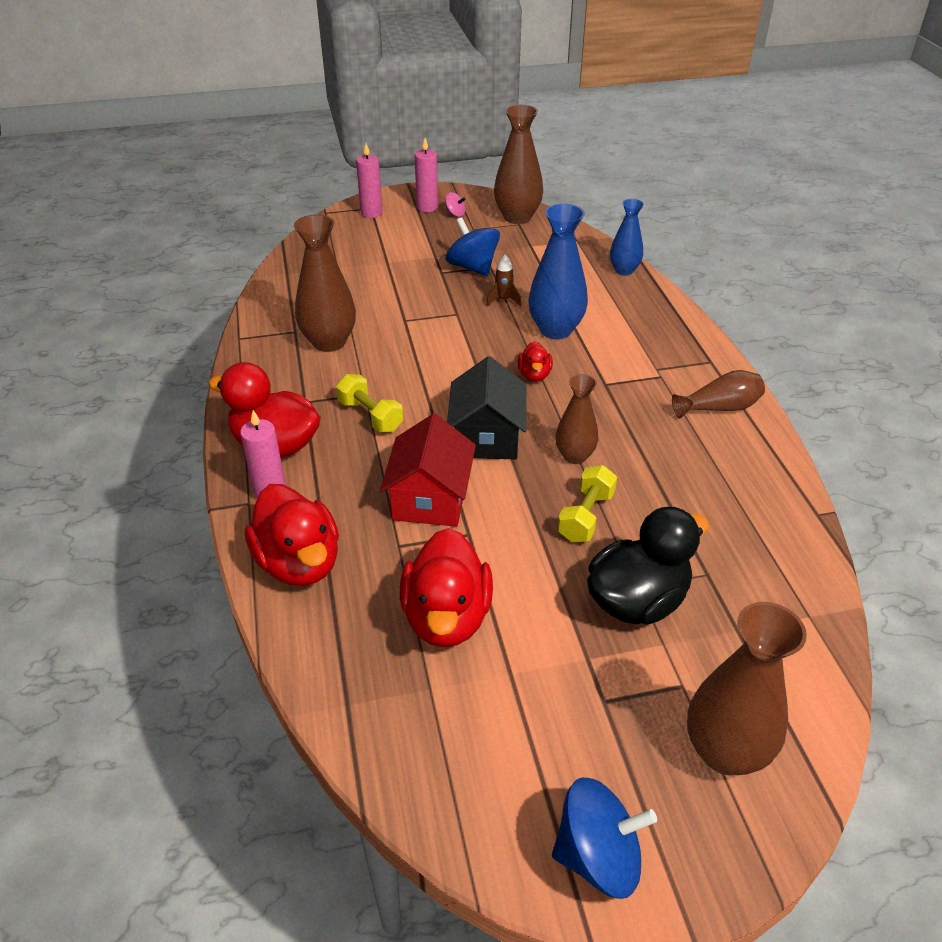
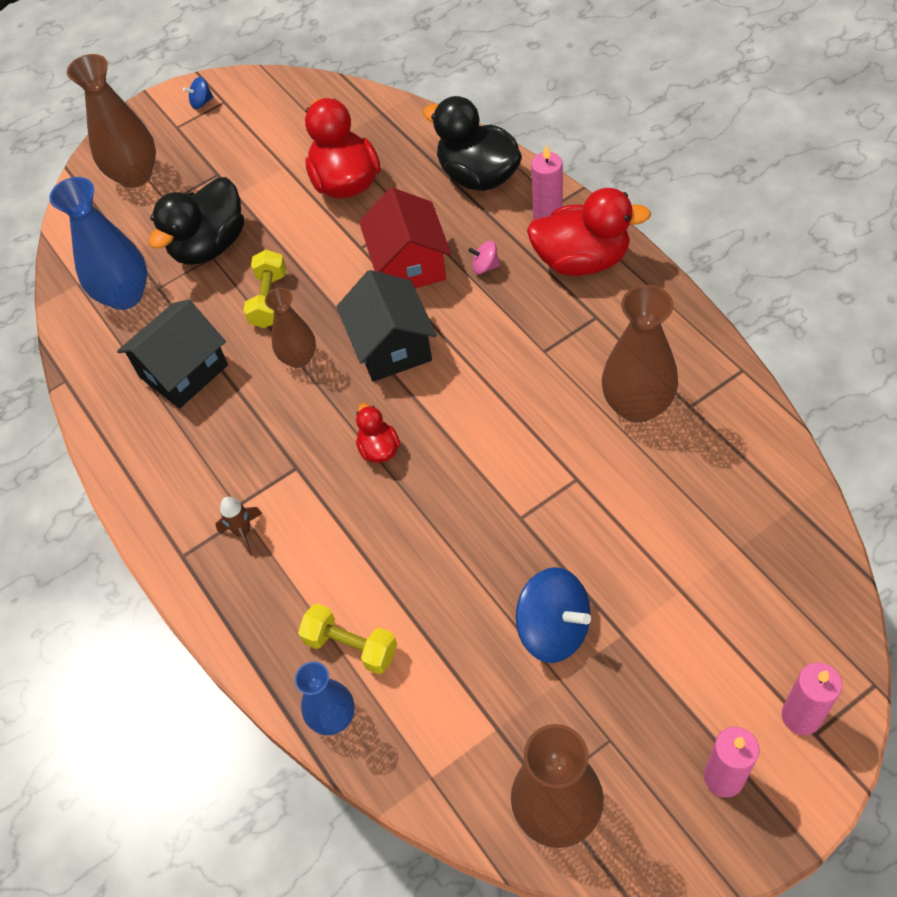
camera: 165 degrees right, 15 degrees up
(299, 563) = (478, 176): red duck -> black duck
(370, 416) = (518, 326): yellow dumbbell -> yellow dumbbell (351, 646)
(455, 214) = (665, 776): pink spinning top -> pink spinning top (485, 266)
(503, 300) = (474, 570): brown rocket -> brown rocket (243, 532)
(555, 330) = (384, 538): blue vase -> blue vase (125, 295)
(598, 856) = (201, 102): blue spinning top -> blue spinning top, size x0.48
(690, 482) = (183, 371): none -> black house
(719, 408) = (164, 480): brown vase -> none

